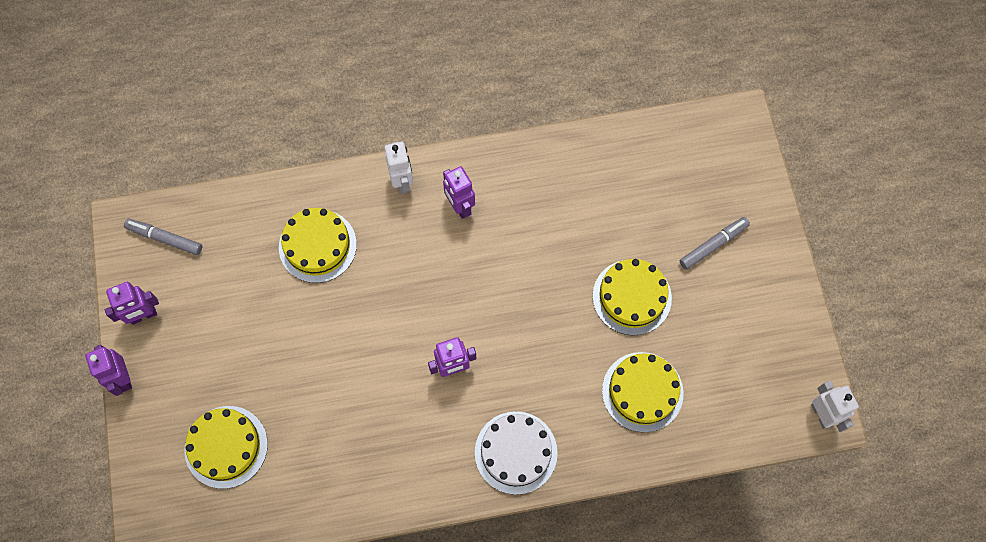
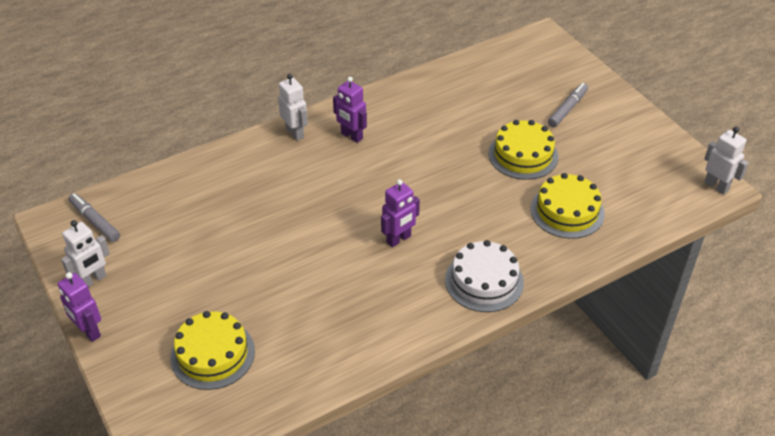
camera: 20 degrees left, 25 degrees down
(143, 315) = (93, 280): purple robot -> white robot
(165, 239) = (95, 221): grey marker -> grey marker turned 45 degrees clockwise
(317, 246) = (239, 190): yellow cake -> none

